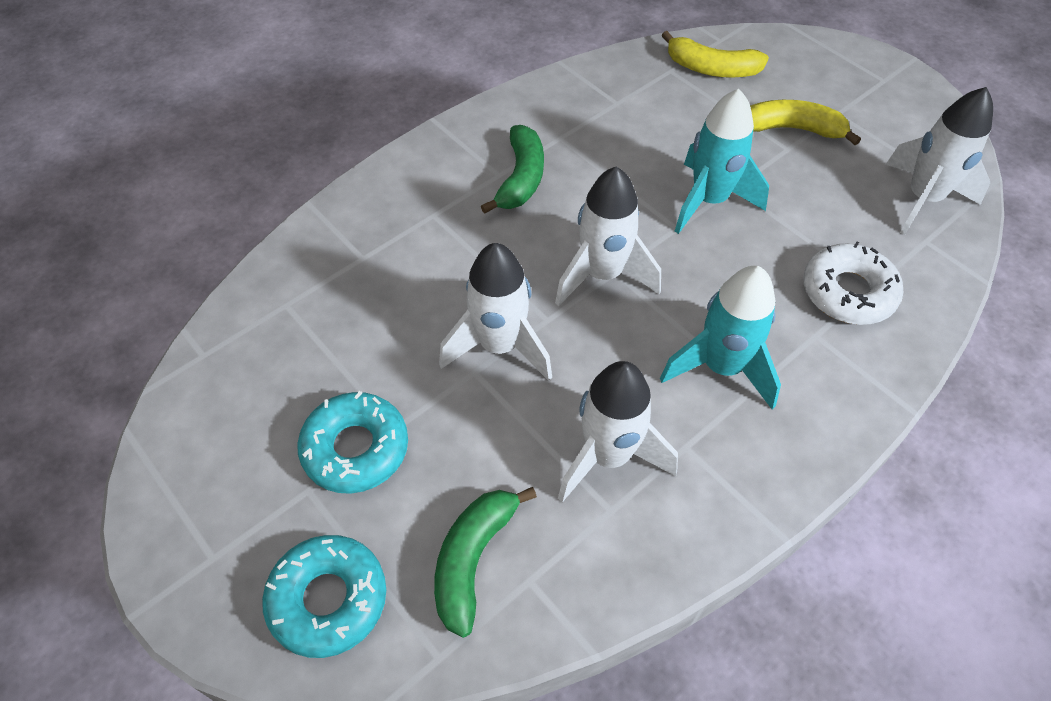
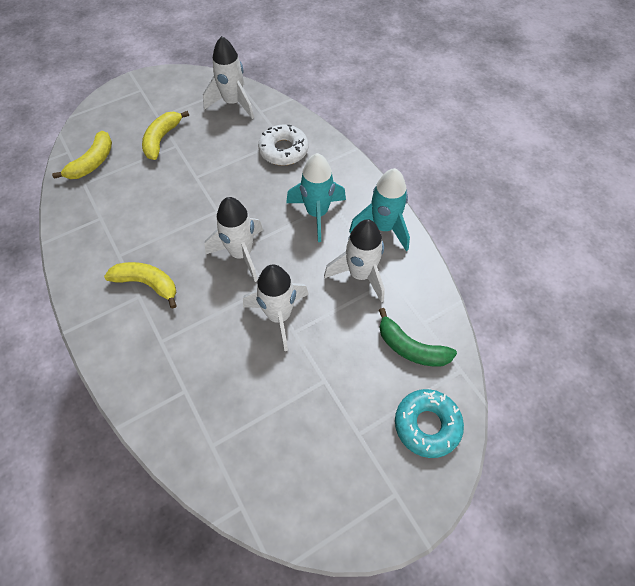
camera: 80 degrees left, 5 degrees up
(355, 448) = (335, 404): turquoise donut -> none
(521, 178) = (147, 284): green banana -> yellow banana
(709, 201) = (202, 191): turquoise rocket -> turquoise rocket (383, 227)

